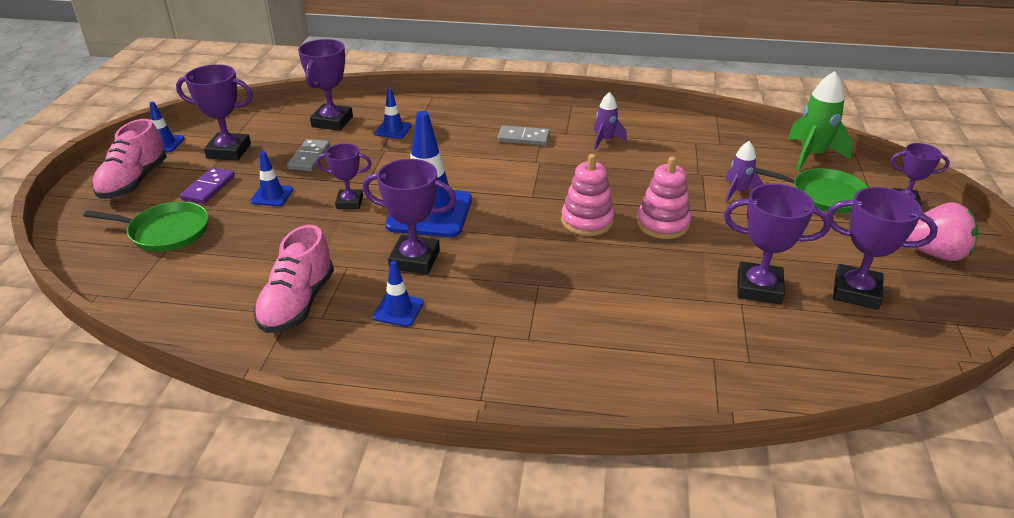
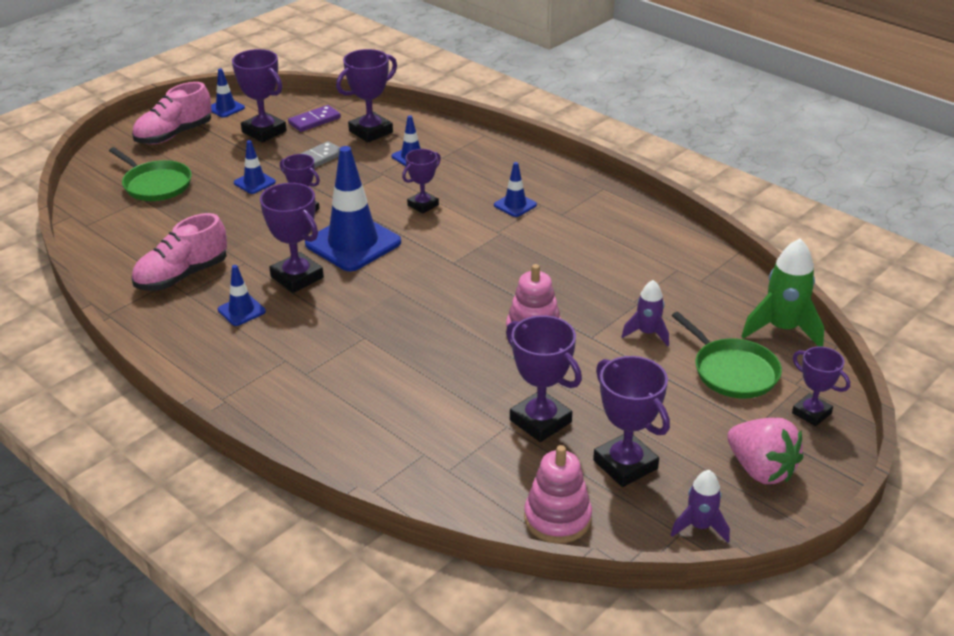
camera: 35 degrees right, 0 degrees up
(208, 188) = (218, 159): purple domino -> purple domino (314, 121)
(450, 162) = (423, 205): none -> purple trophy
(523, 138) = (515, 205): grey domino -> blue traffic cone
(587, 221) = (471, 302): pink stacking toy -> pink stacking toy (557, 518)
(605, 140) = (588, 235): purple rocket -> purple rocket (700, 526)

